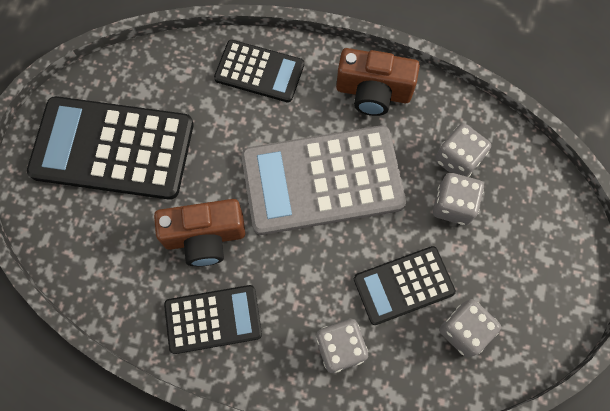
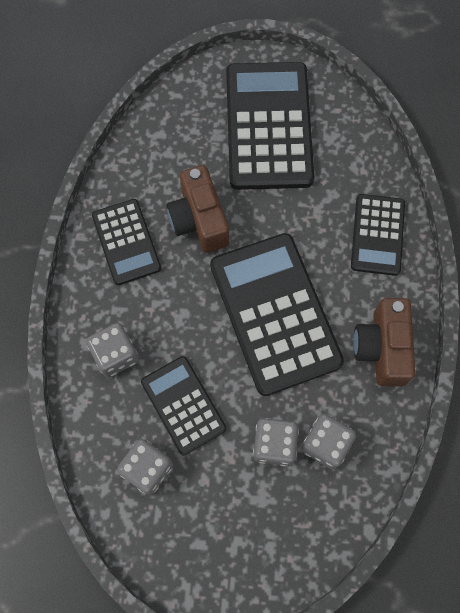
camera: 80 degrees right, 0 degrees up
(322, 180) = (274, 313): grey calculator -> black calculator

